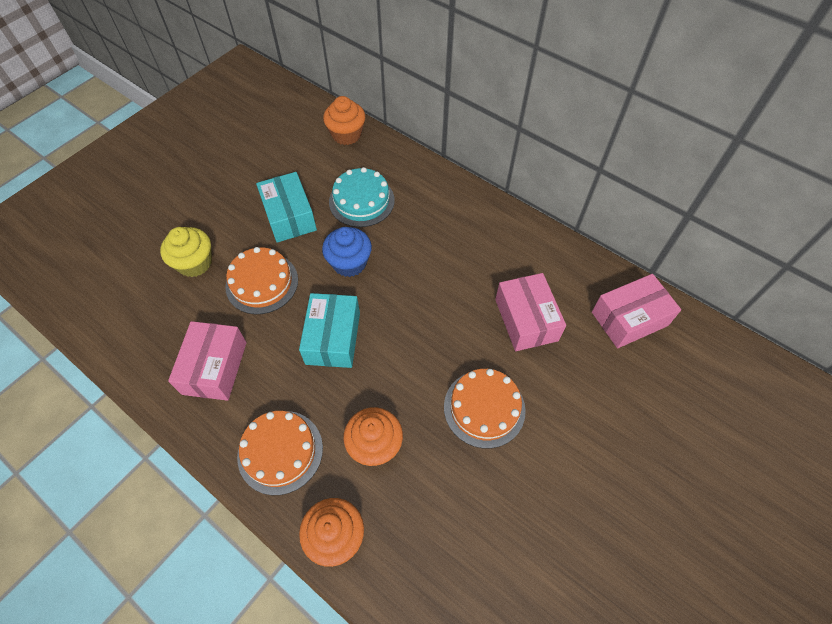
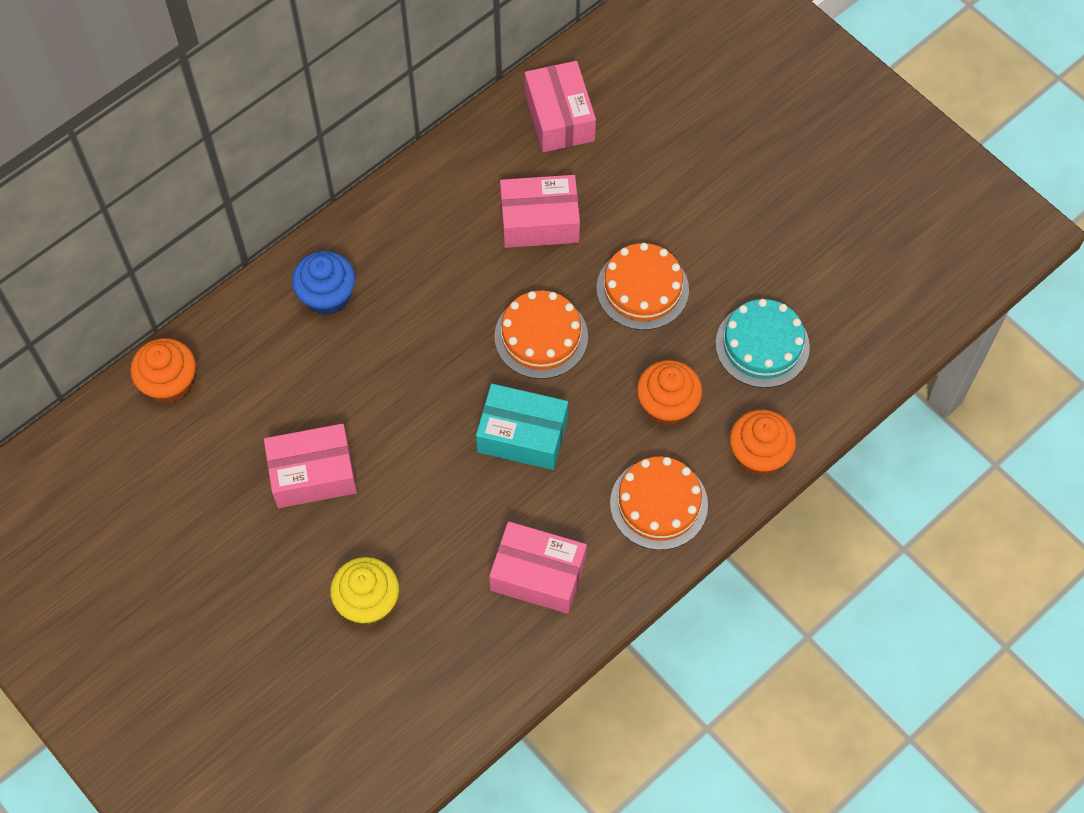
camera: 80 degrees left, 5 degrees up
(262, 283) = (421, 515): orange cake -> orange cake (541, 336)
(289, 216) = (313, 474): turquoise box -> pink box
(349, 263) = (412, 404): blue cupcake -> blue cupcake (327, 296)
(361, 201) = (308, 377): turquoise cake -> turquoise cake (762, 345)

